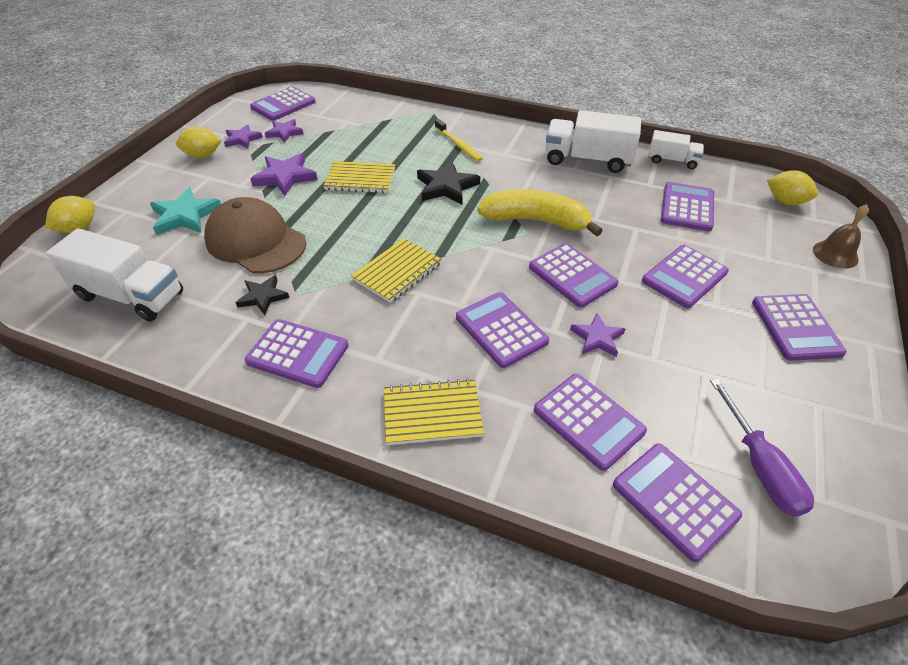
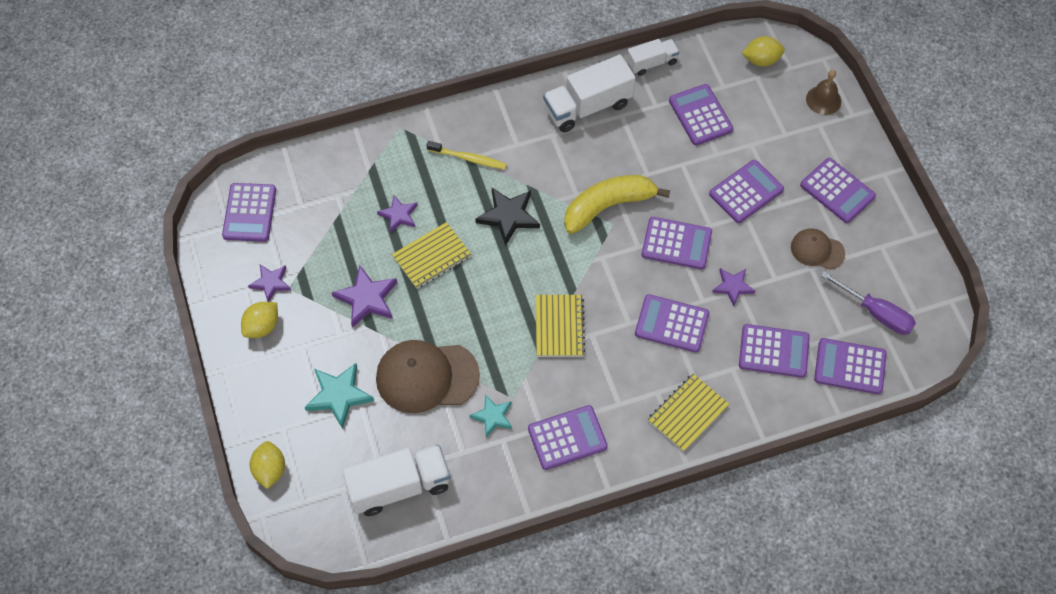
camera: 40 degrees left, 15 degrees up
(263, 297) = (493, 416): black star -> turquoise star
(284, 133) = (299, 248): purple star -> purple star (399, 215)
(684, 277) = (746, 192): purple calculator -> purple calculator turned 135 degrees counterclockwise
(727, 362) = (817, 250): none -> brown cap

